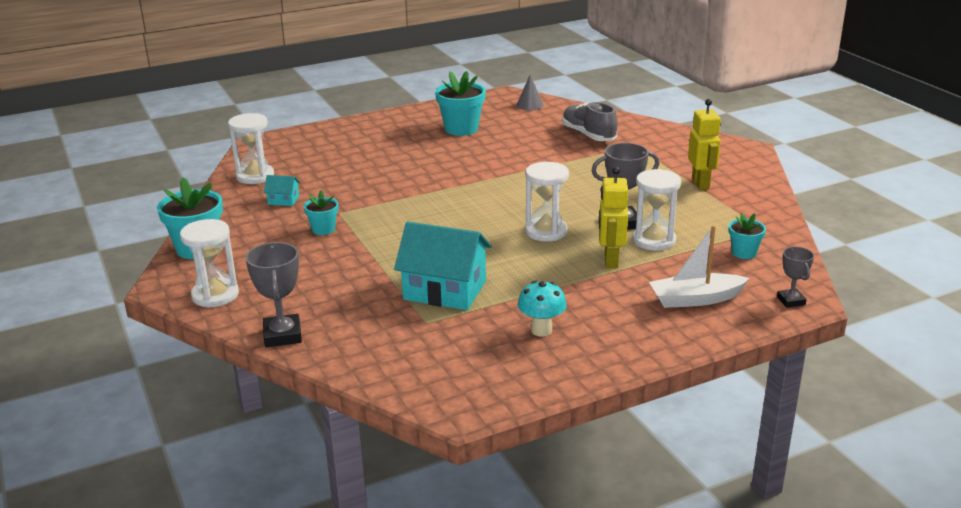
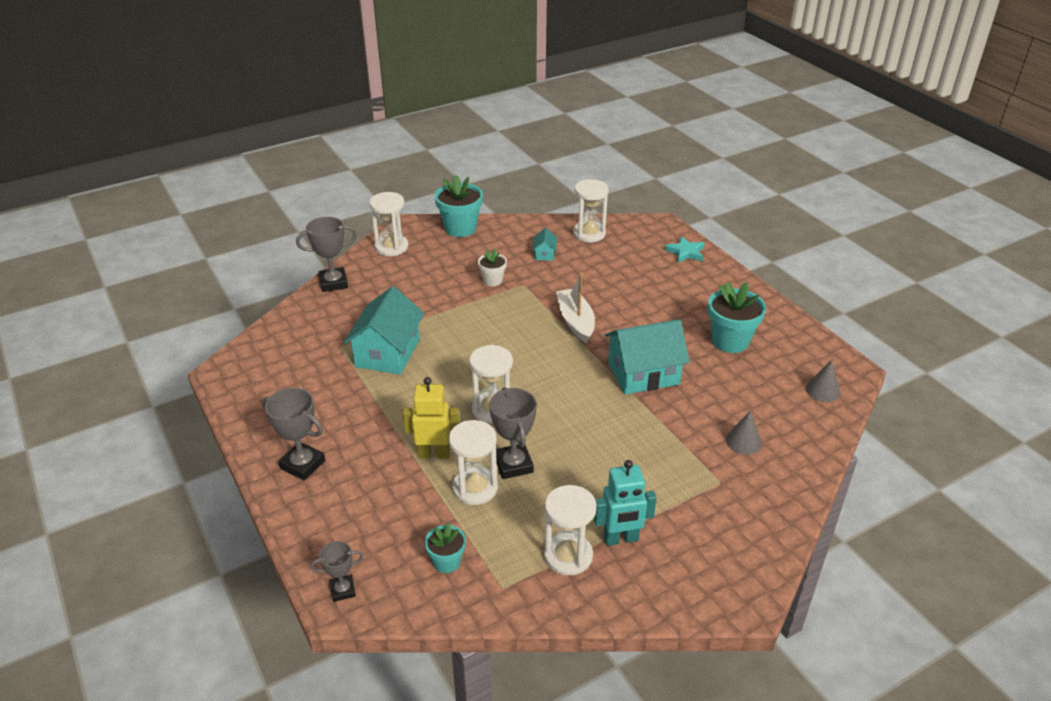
camera: 85 degrees right, 10 degrees up
(316, 135) = (685, 252): none -> turquoise star
(323, 229) = (492, 280): turquoise flower pot -> white flower pot
(501, 164) = (643, 373): none -> turquoise house
(541, 330) = (318, 409): turquoise mushroom -> none
(588, 135) = (743, 441): grey shoe -> grey cone
(631, 334) = (302, 464): none -> grey trophy
(695, 299) = (355, 512): white boat -> white boat (575, 321)
(701, 184) = (621, 539): yellow robot -> turquoise robot
(723, 203) = (568, 556): none -> white hourglass

